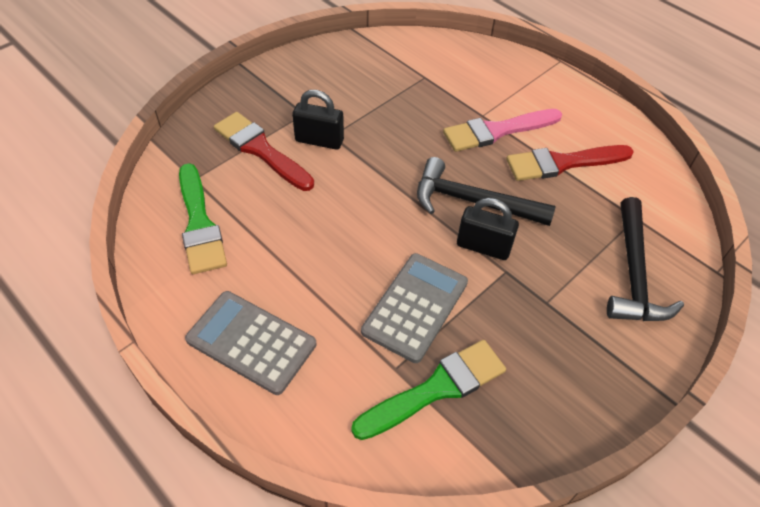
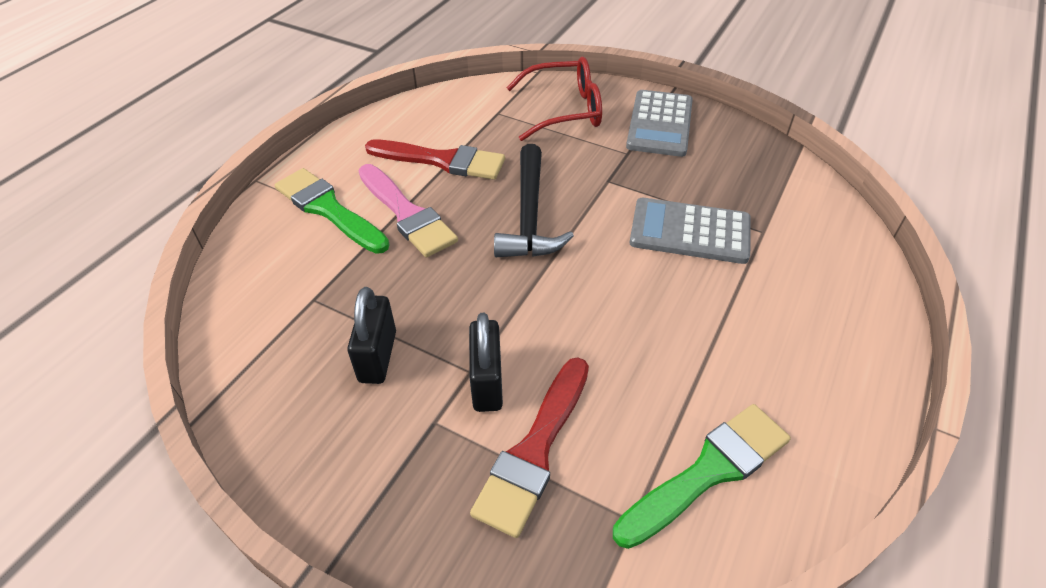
camera: 105 degrees left, 5 degrees down
(251, 342) = (823, 346): grey calculator -> grey calculator (660, 124)
(436, 388) = (761, 202): green brush -> green brush (328, 209)
(483, 247) = (587, 199): black padlock -> black padlock (377, 356)
(562, 163) = (442, 161): red brush -> red brush turned 45 degrees counterclockwise
(634, 273) = (565, 110): black hammer -> red glasses

